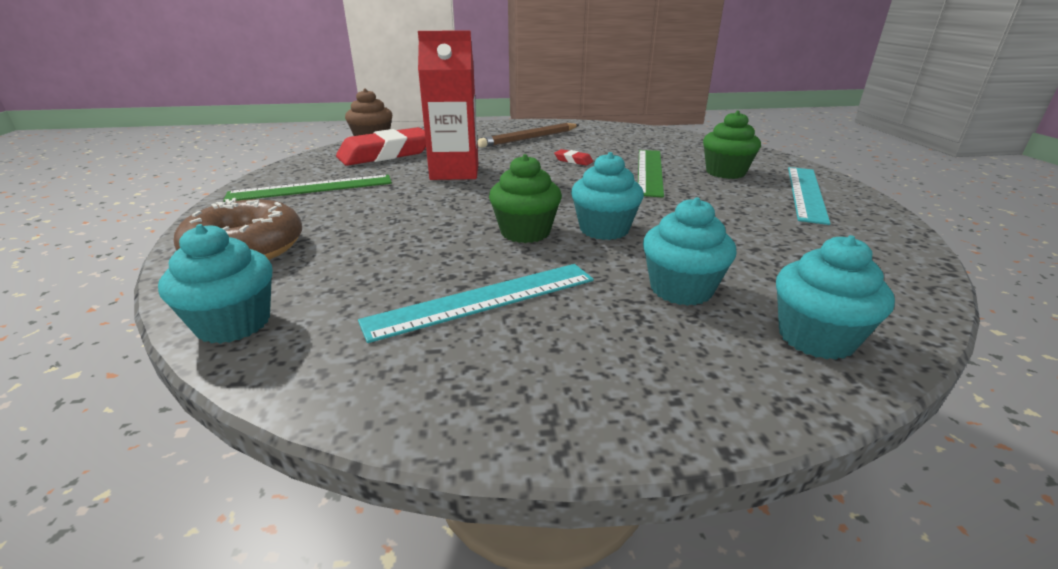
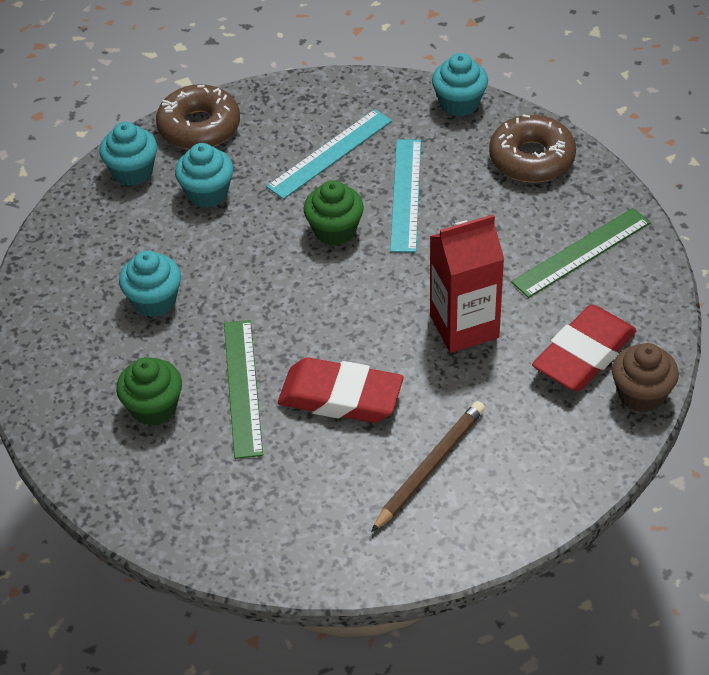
camera: 165 degrees right, 20 degrees up
(573, 161) = (340, 397): red eraser -> red eraser, size x2.49
(604, 229) = (271, 251): turquoise cupcake -> turquoise cupcake (154, 301)
(699, 386) = (199, 127): none -> brown donut
(805, 193) = (76, 372): turquoise ruler -> turquoise ruler (406, 194)

